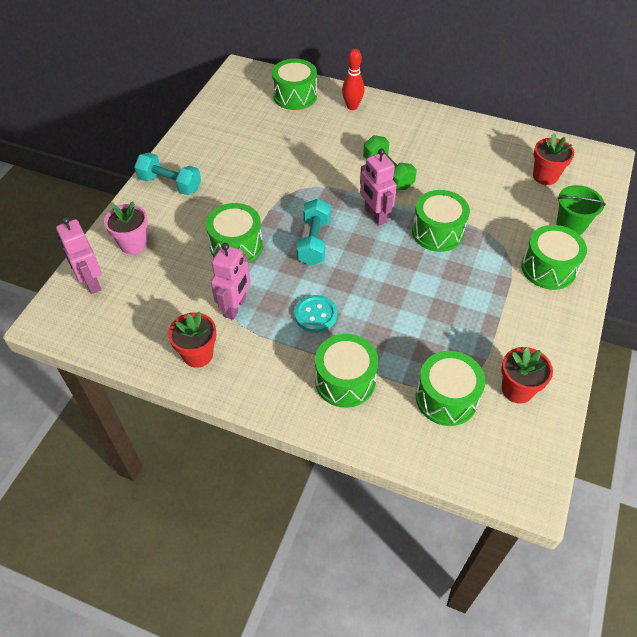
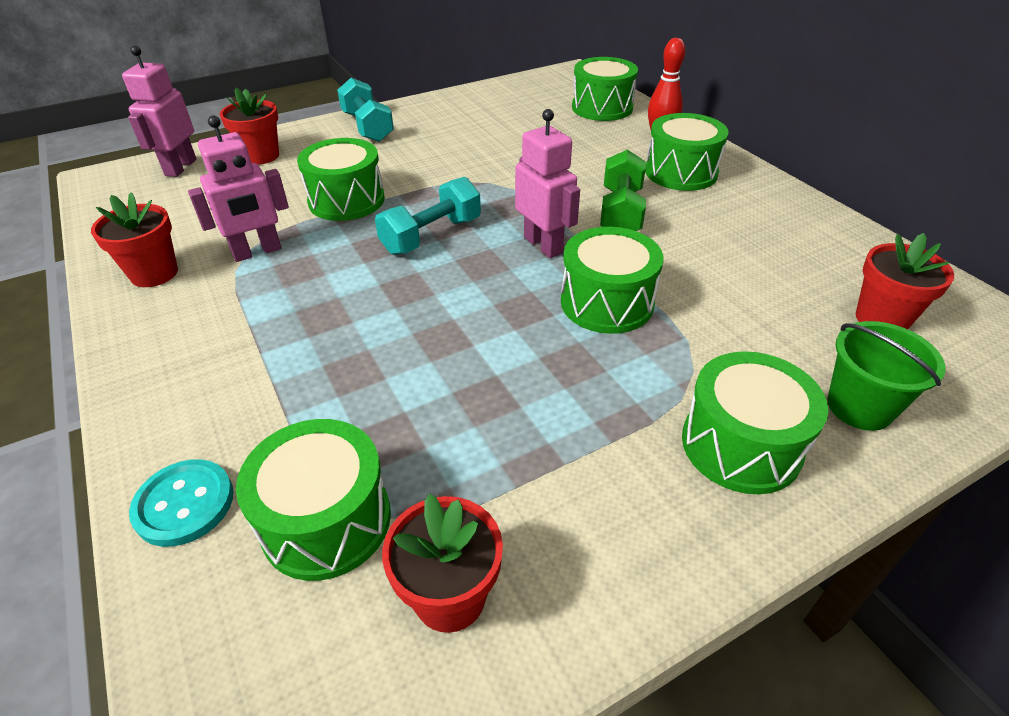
camera: 40 degrees right, 10 degrees down
(133, 244) = (261, 156): pink flower pot -> red flower pot
(315, 315) = (322, 306): turquoise button -> turquoise button (184, 504)
(345, 380) = (241, 399): green drum -> green drum (681, 172)
(375, 215) = (543, 245): pink robot -> pink robot turned 135 degrees clockwise

